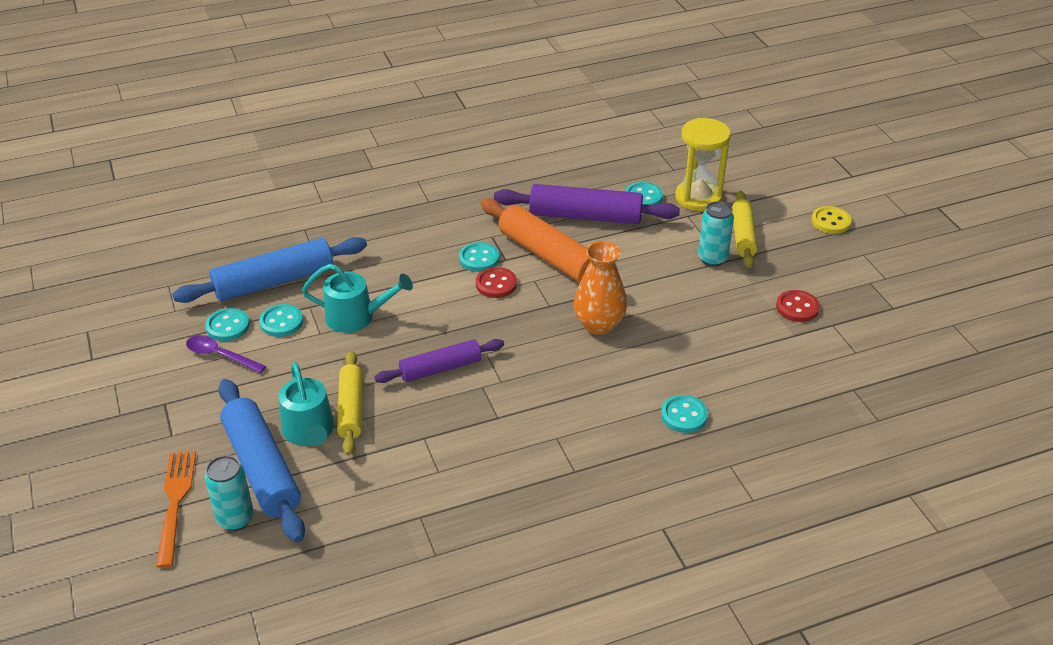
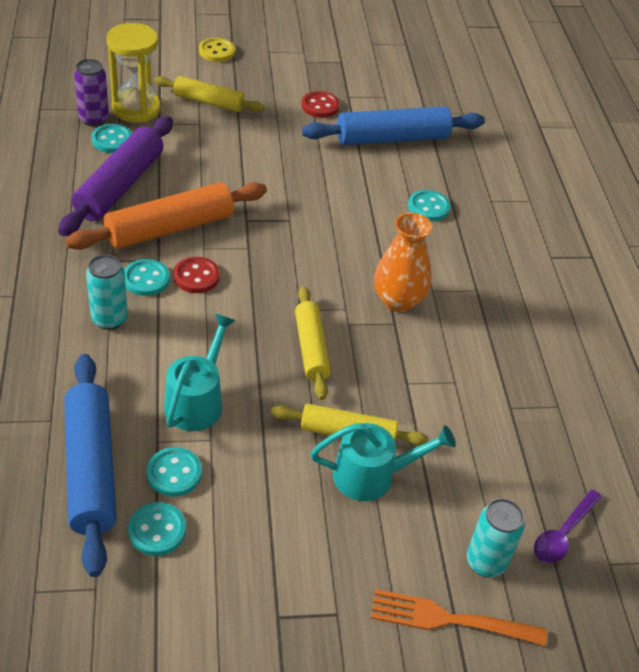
camera: 80 degrees left, 5 degrees up
(220, 355) = (211, 545): purple spoon -> purple spoon (563, 534)
(262, 468) = (416, 527): blue rolling pin -> blue rolling pin (392, 138)
(440, 369) = (311, 348): purple rolling pin -> yellow rolling pin
(599, 325) = (292, 223): orange vase -> orange vase (398, 301)
(665, 180) = (94, 119): none -> purple can
(712, 259) = (232, 129): turquoise can -> turquoise can (109, 319)

